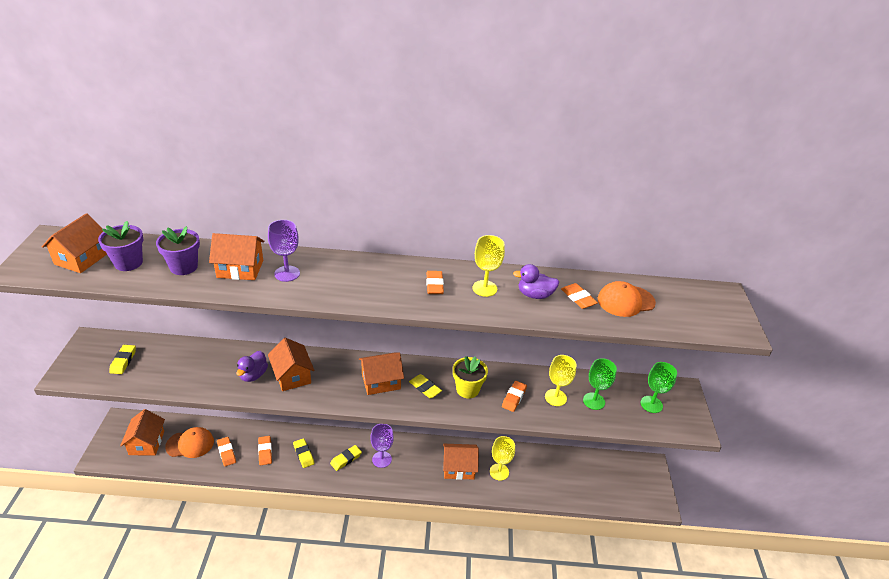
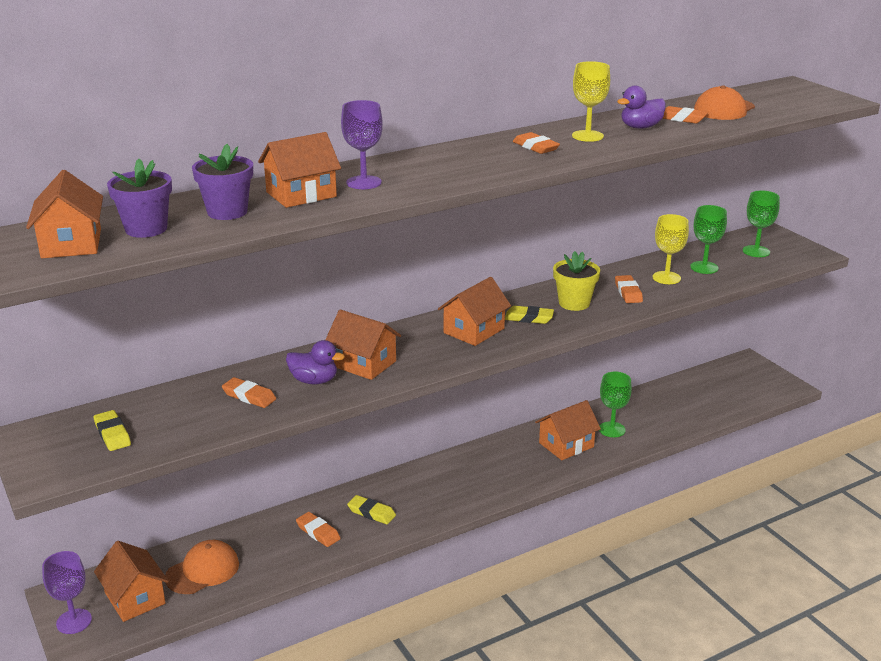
camera: 30 degrees left, 10 degrees down
(226, 453) = (266, 556): orange eraser -> orange eraser (249, 396)
(253, 375) = (314, 381): purple duck -> purple duck turned 60 degrees counterclockwise
(346, 459) = (429, 494): yellow eraser -> none
(381, 459) = (472, 475): purple goblet -> purple goblet (74, 621)
(499, 472) = (612, 429): yellow goblet -> green goblet

